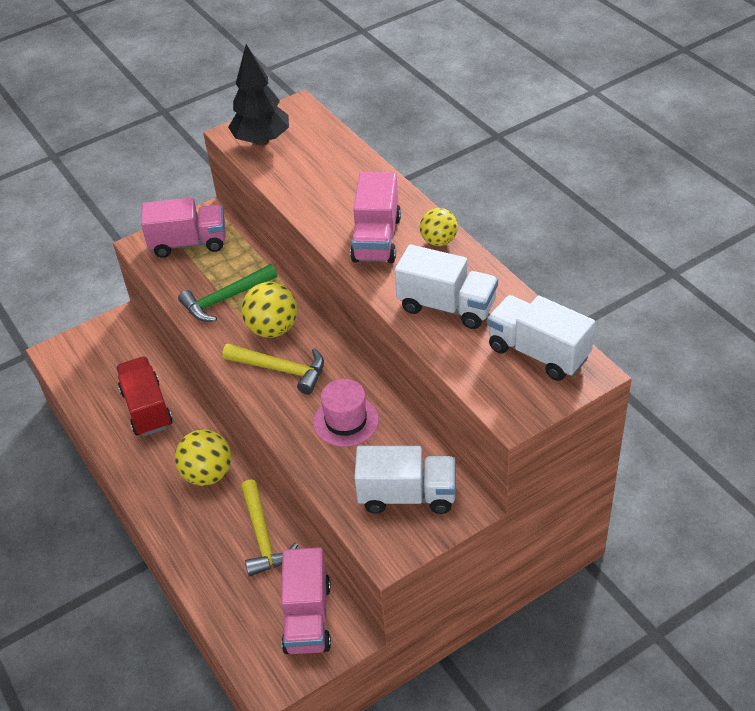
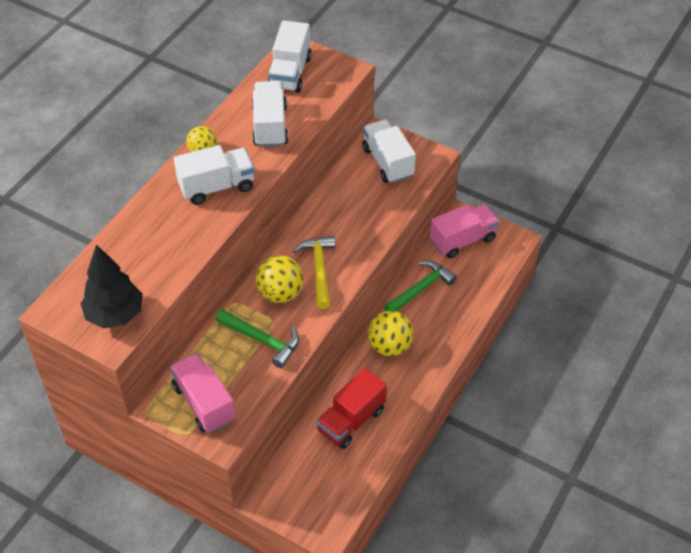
camera: 120 degrees left, 5 degrees up
(262, 536) = (420, 289): yellow hammer -> green hammer
(346, 421) = (346, 214): pink hat -> none
(377, 239) = (217, 186): pink truck -> white truck

